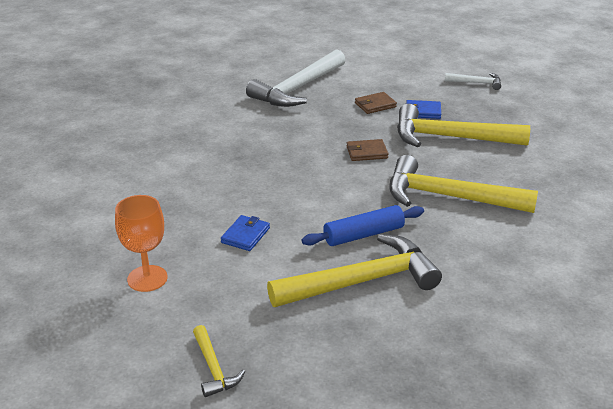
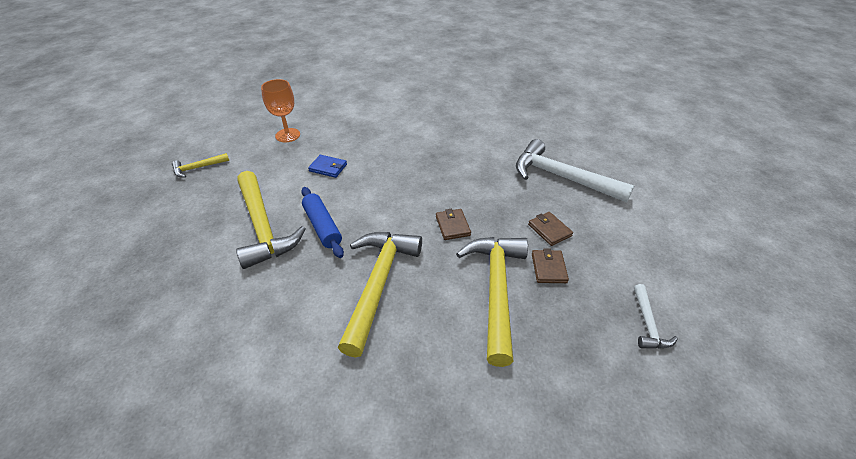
camera: 85 degrees right, 10 degrees up
(423, 111) = (548, 268): blue wallet -> brown wallet

